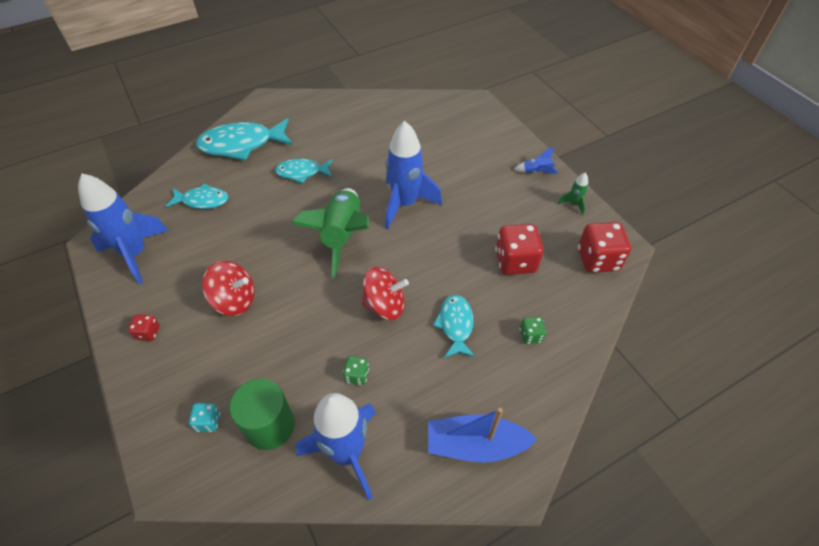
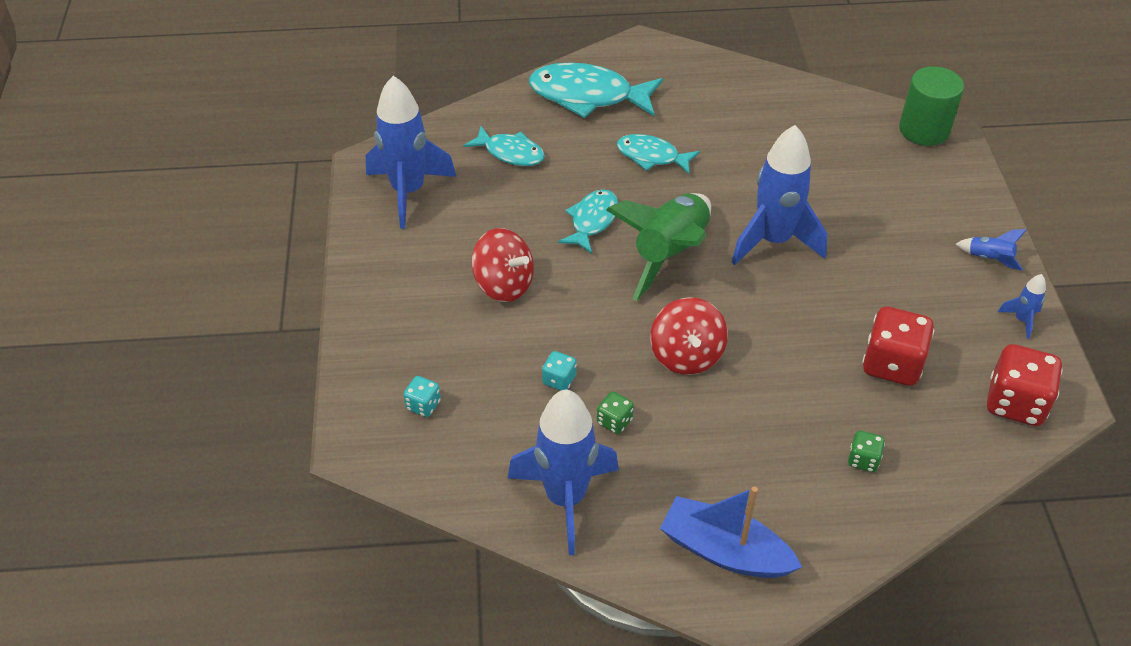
camera: 25 degrees right, 5 degrees down
(148, 333) = (391, 286): red dice -> none
(270, 425) = (490, 436): green cylinder -> green cylinder (924, 130)
(304, 359) = (559, 380): none -> turquoise dice
(385, 305) = (686, 355): red spinning top -> red spinning top turned 60 degrees clockwise
(455, 325) = (768, 411): turquoise fish -> turquoise fish (592, 221)
(573, 204) = (1021, 320): green rocket -> blue rocket

